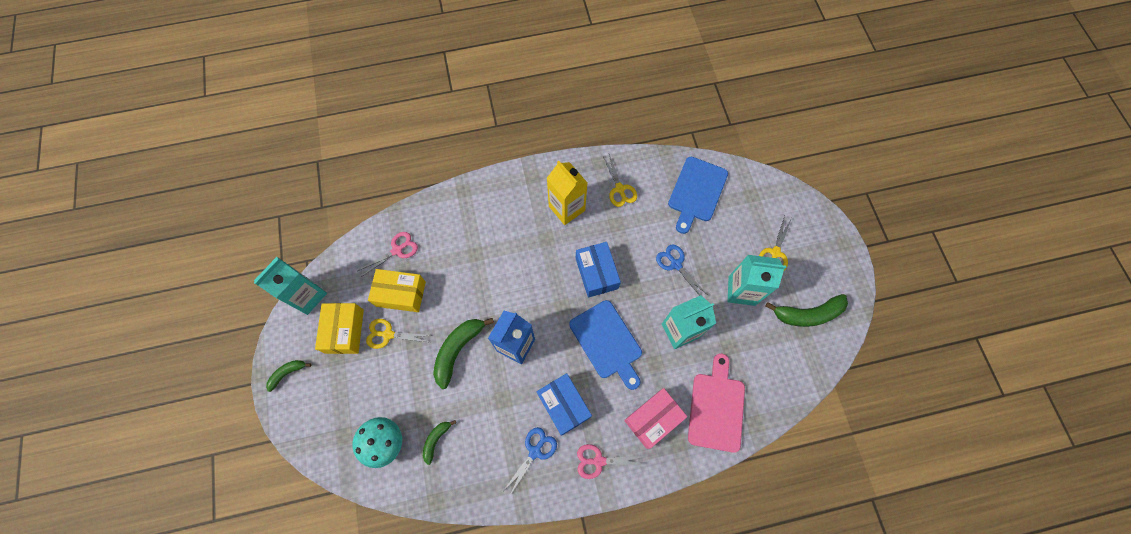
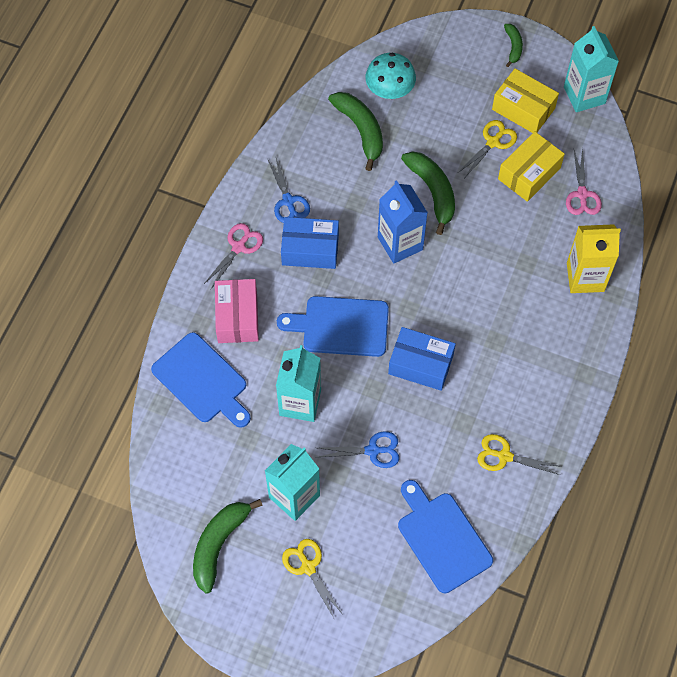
camera: 125 degrees right, 5 degrees down
(436, 440) = (360, 130): green banana -> green banana, size x1.81
(566, 208) = (518, 384): yellow carton -> yellow carton (585, 277)
(716, 408) = (202, 380): pink cutting board -> blue cutting board

